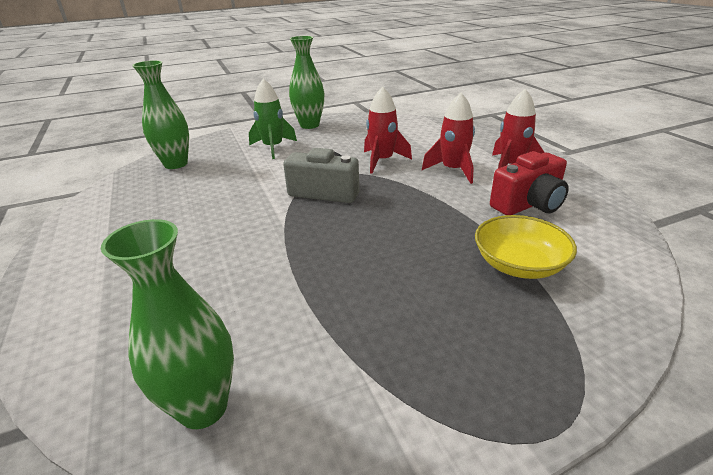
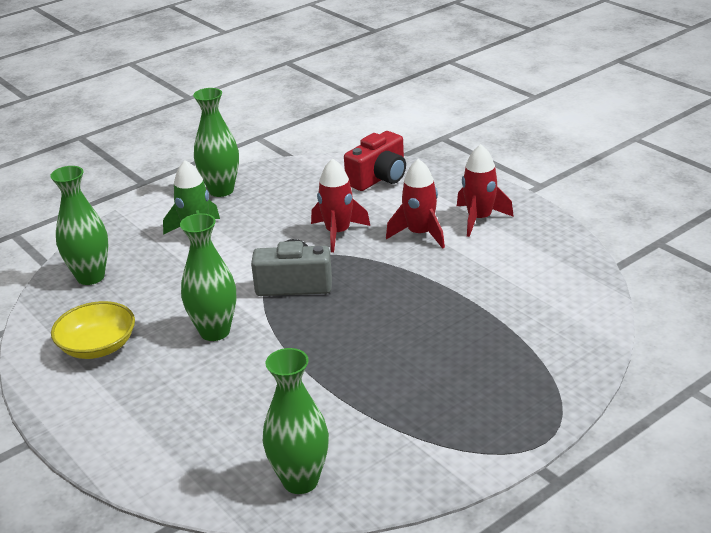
camera: 15 degrees left, 0 degrees up
(234, 218) = (215, 332): none -> green vase
(519, 264) = (504, 328): yellow bowl -> yellow bowl (98, 346)
(528, 204) = (504, 264): red camera -> red camera (379, 178)

